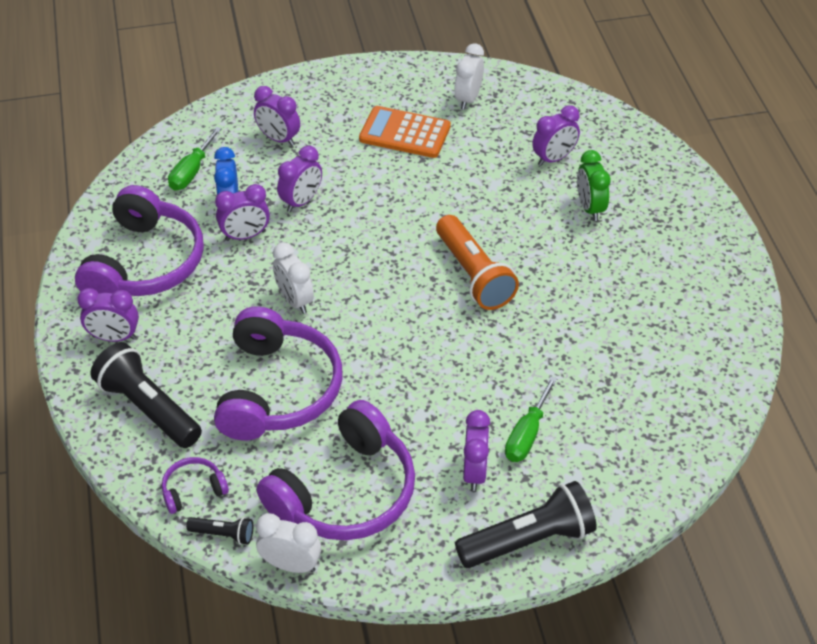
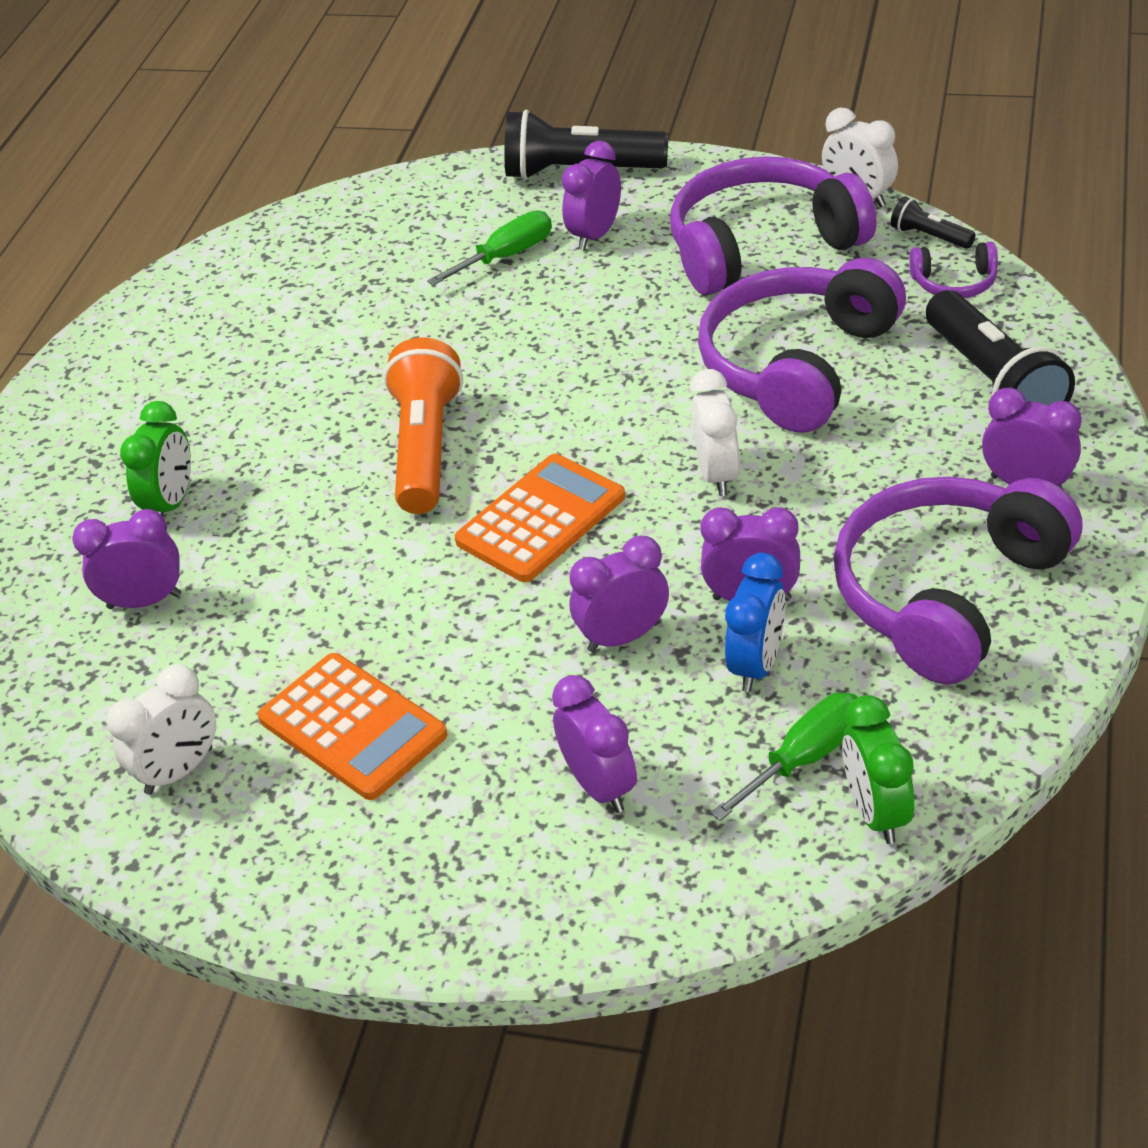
camera: 150 degrees left, 5 degrees down
(153, 159) = (876, 812): none -> green clock
(379, 250) = (541, 519): none -> orange calculator

